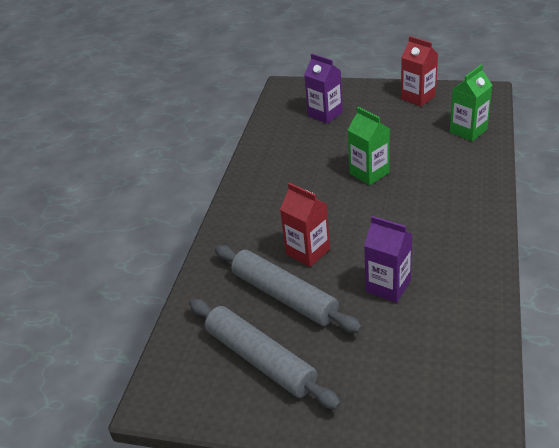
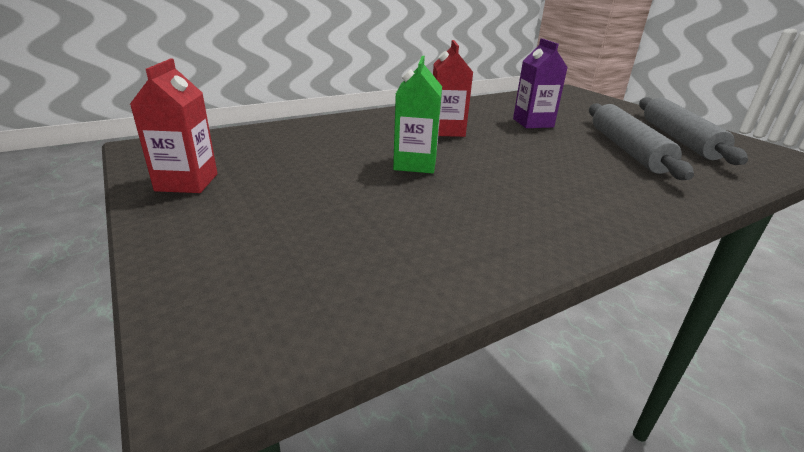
camera: 140 degrees left, 10 degrees down
(308, 252) = (572, 156): red carton -> red carton (446, 131)
(325, 114) = (308, 243): purple carton -> none
(468, 131) = (263, 139): green carton -> none

